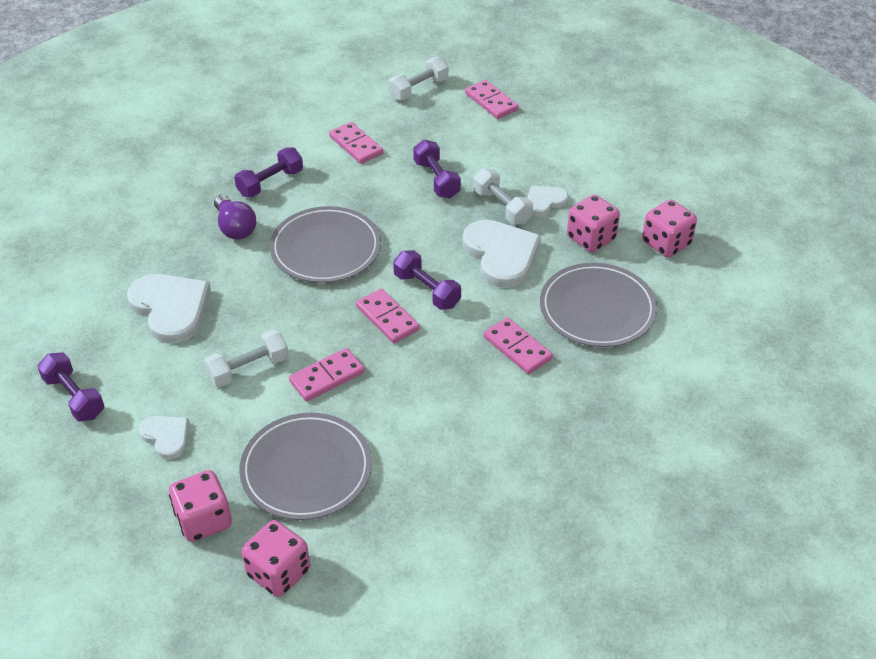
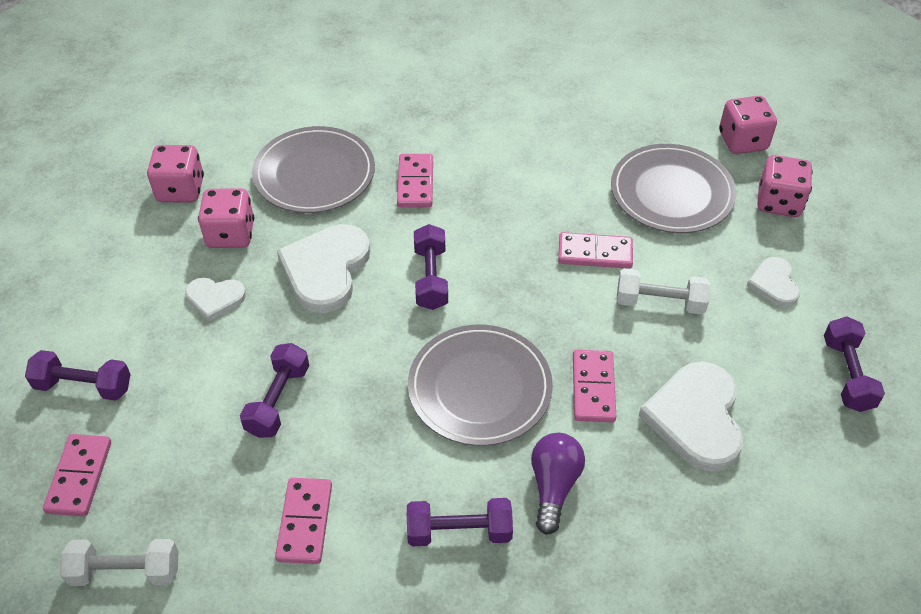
camera: 140 degrees left, 5 degrees up
(387, 318) = (493, 273): pink domino -> pink domino (593, 388)
(502, 207) = (260, 320): white dumbbell -> none
(548, 129) = (84, 386): none -> purple dumbbell

